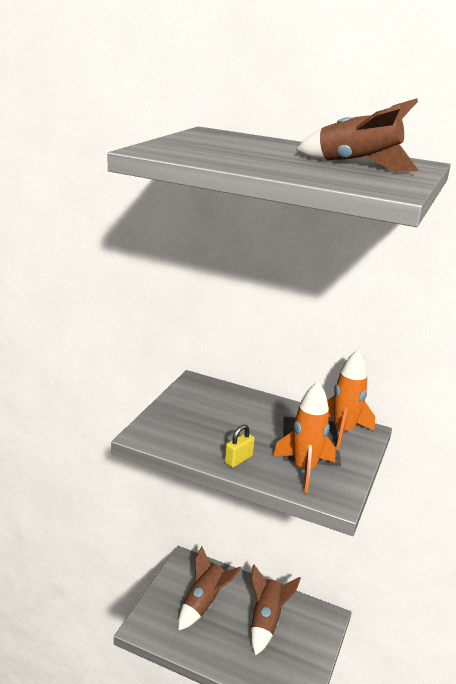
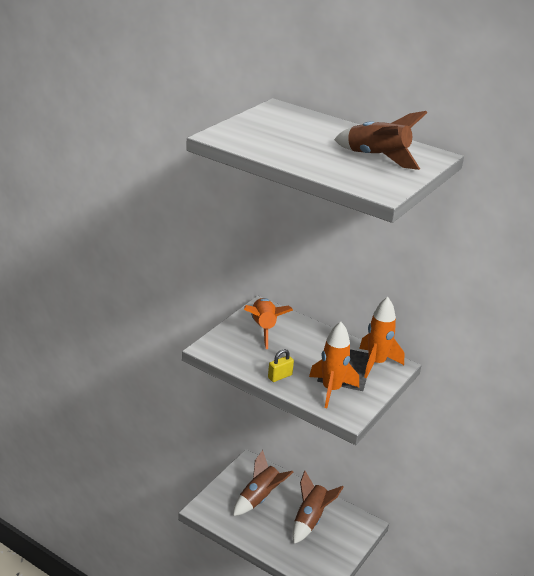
camera: 10 degrees right, 5 degrees up
(203, 405) = (263, 328): none -> orange rocket

